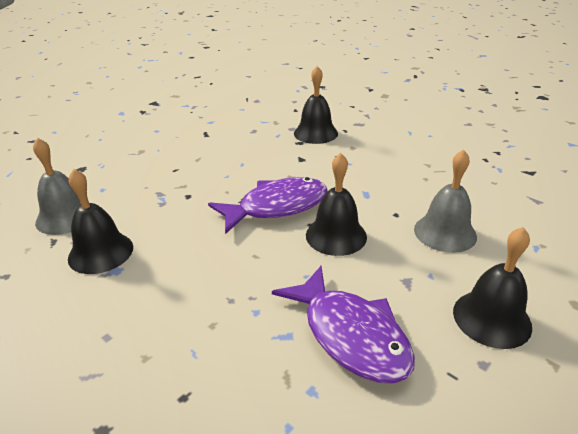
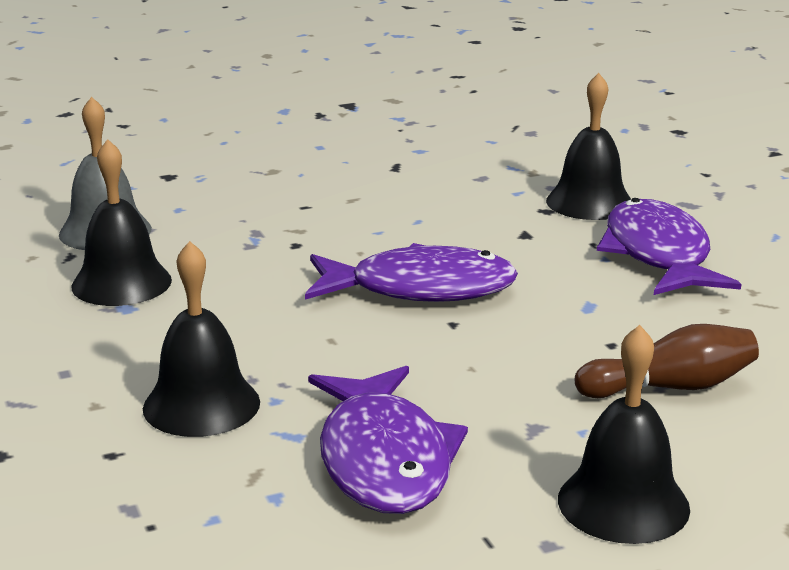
camera: 25 degrees right, 10 degrees down
(336, 235) = (479, 346): black bell -> black bell (201, 405)
(371, 155) = (658, 255): none -> purple fish
(445, 232) = (670, 387): grey bell -> brown bowling pin

